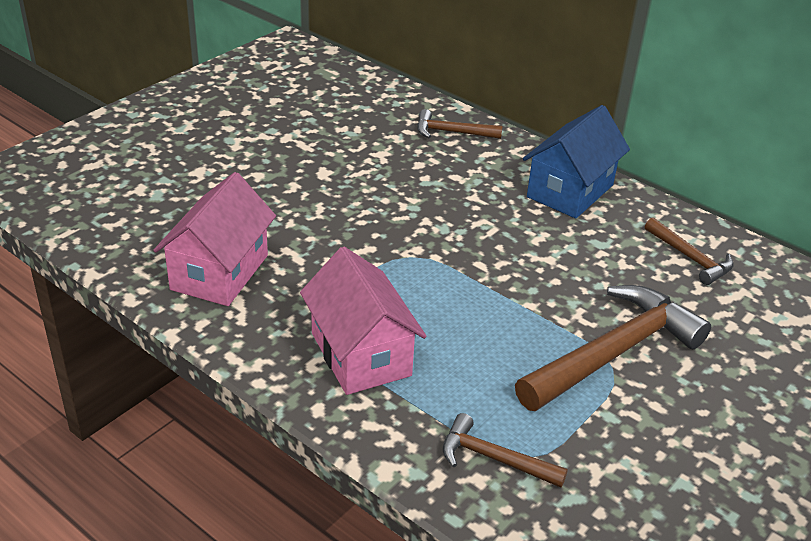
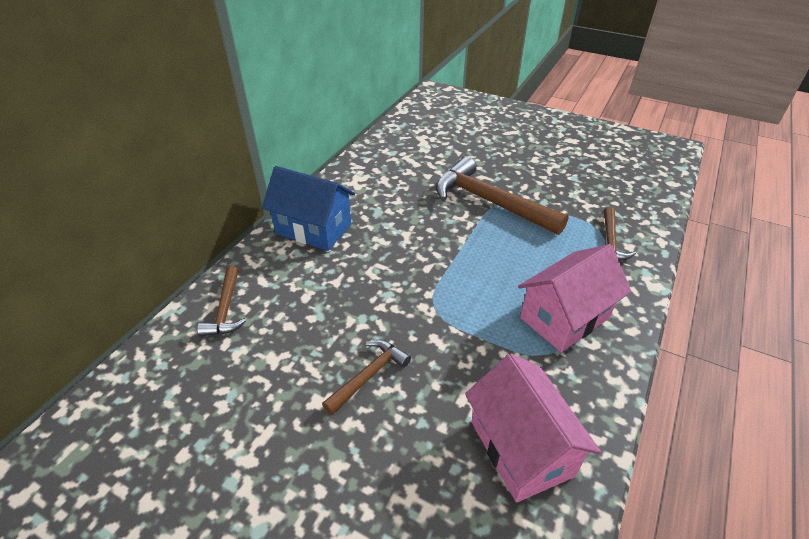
camera: 100 degrees left, 5 degrees up
(219, 272) = (521, 448): pink house -> pink house turned 60 degrees clockwise
(690, 258) = (380, 175): brown hammer -> brown hammer (369, 375)

